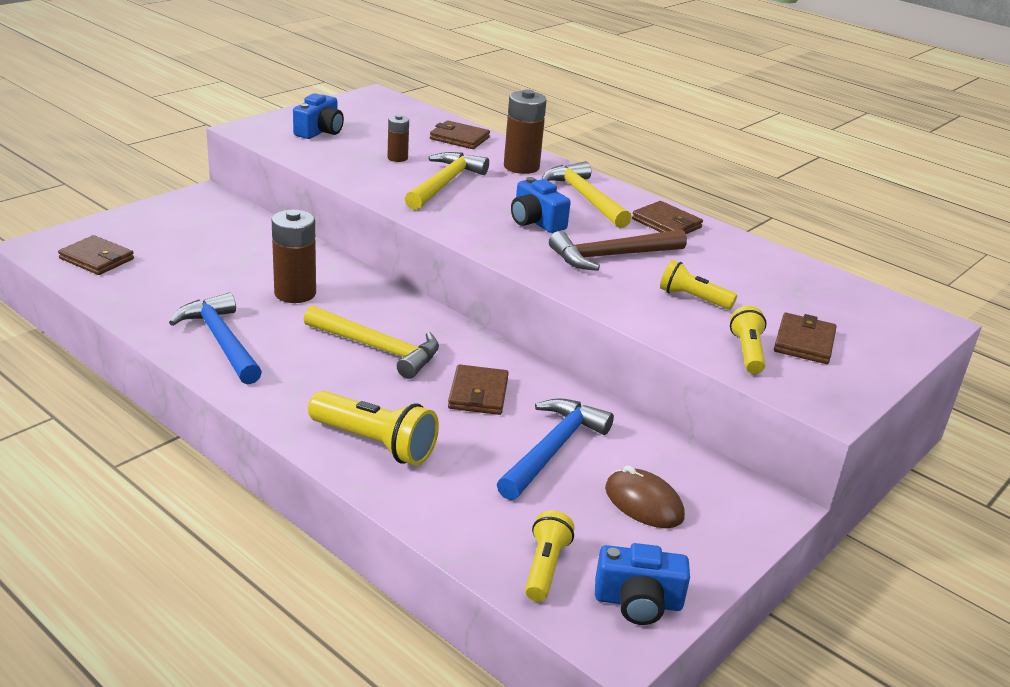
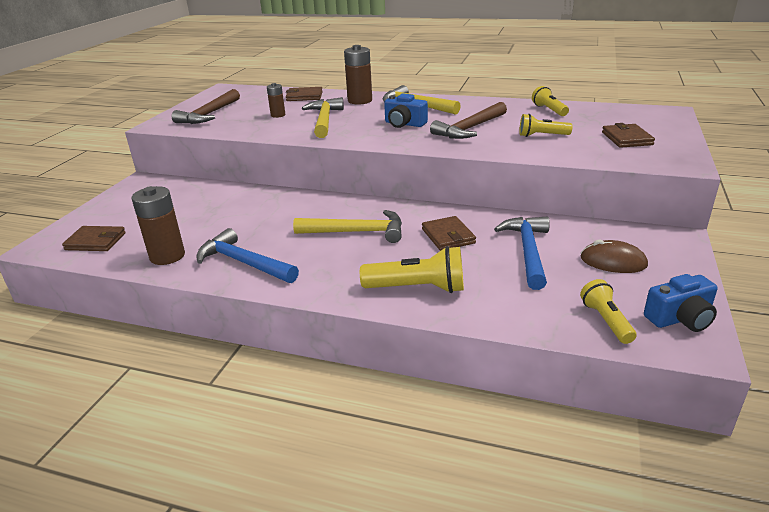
camera: 20 degrees left, 0 degrees up
(295, 293) = (266, 218): brown battery -> brown battery (167, 256)
(319, 131) = (209, 114): blue camera -> brown hammer
(666, 223) = (477, 105): brown wallet -> none
(747, 352) = (607, 152): yellow flashlight -> yellow flashlight (549, 110)

